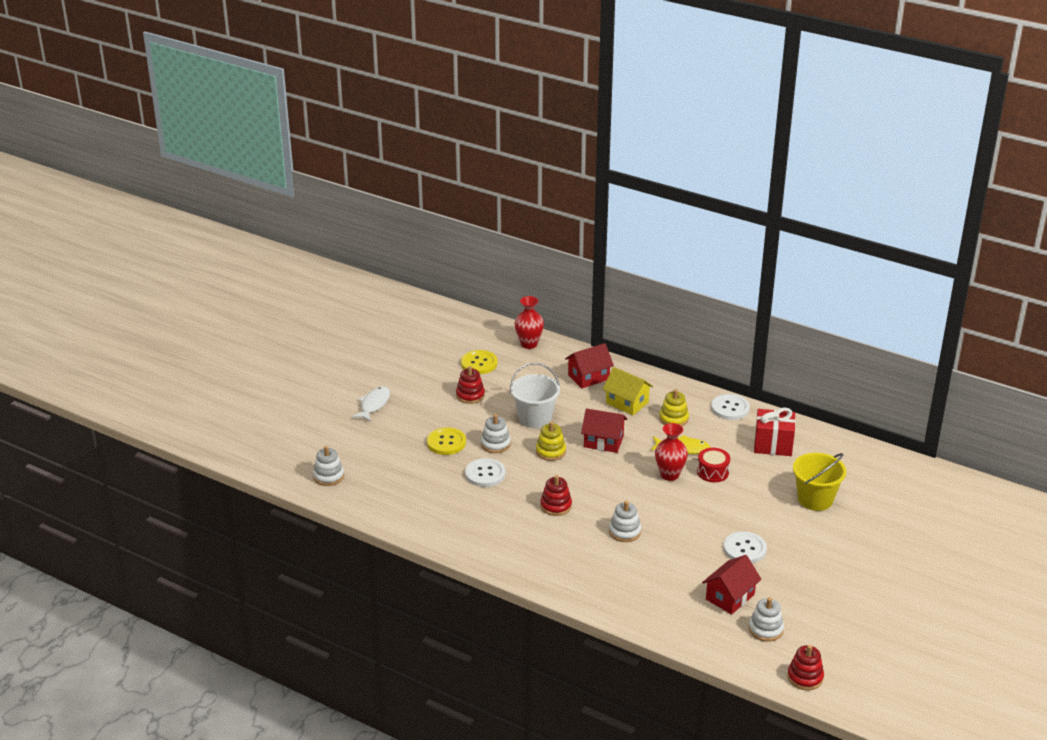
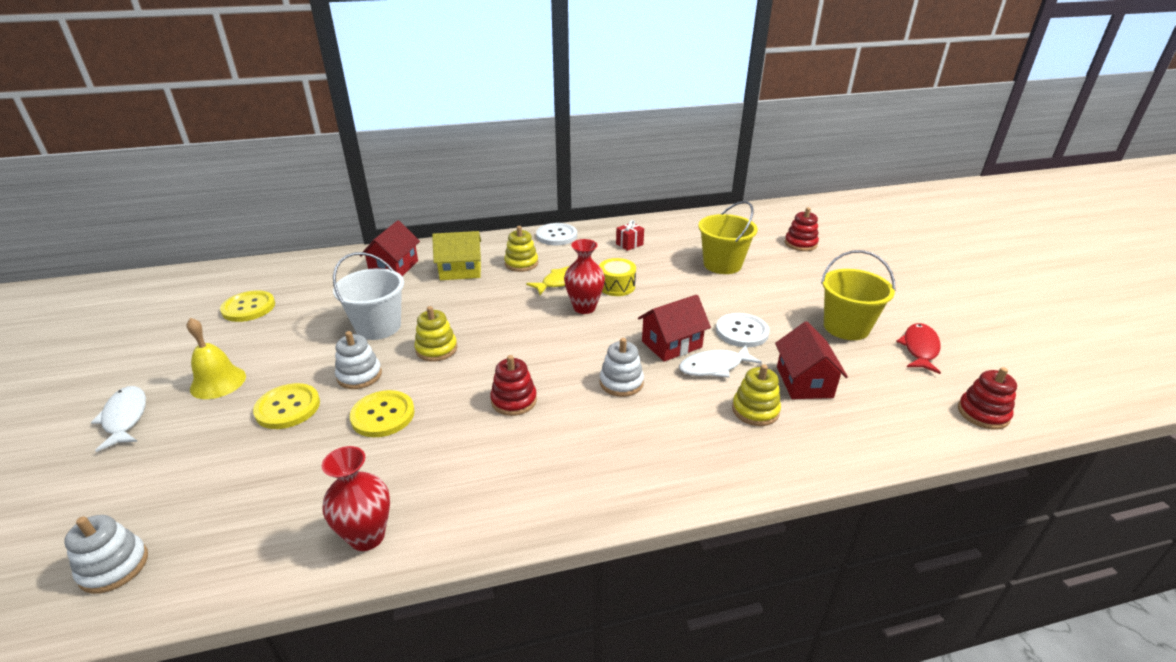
camera: 45 degrees left, 0 degrees up
(427, 407) = (218, 382): none -> yellow bell
(470, 395) = (269, 342): red stacking toy -> red stacking toy (800, 244)
(485, 474) = (383, 415): white button -> yellow button
(529, 344) = (293, 268): red vase -> red vase (367, 536)
(603, 441) = (481, 312): red house -> red house (671, 344)
(675, 591) = (755, 410): none -> yellow stacking toy
(691, 557) = (714, 367): none -> white fish
(712, 472) = (616, 286): red drum -> yellow drum
(765, 629) = (879, 391): white stacking toy -> none
(773, 445) = (629, 244): red gift -> red gift, size x0.53
(820, 588) = (846, 327): none -> yellow bucket
(843, 629) = (919, 348): none -> red fish

